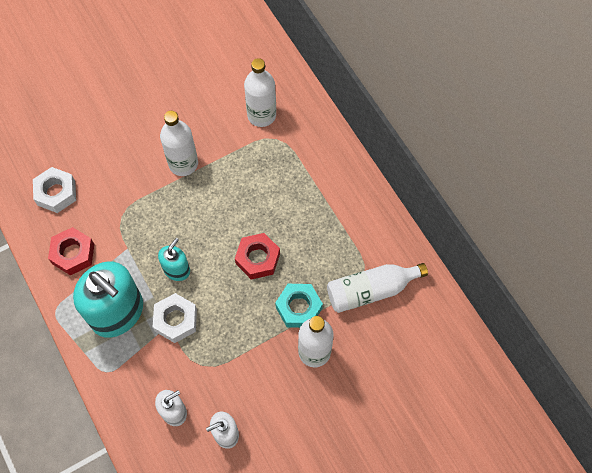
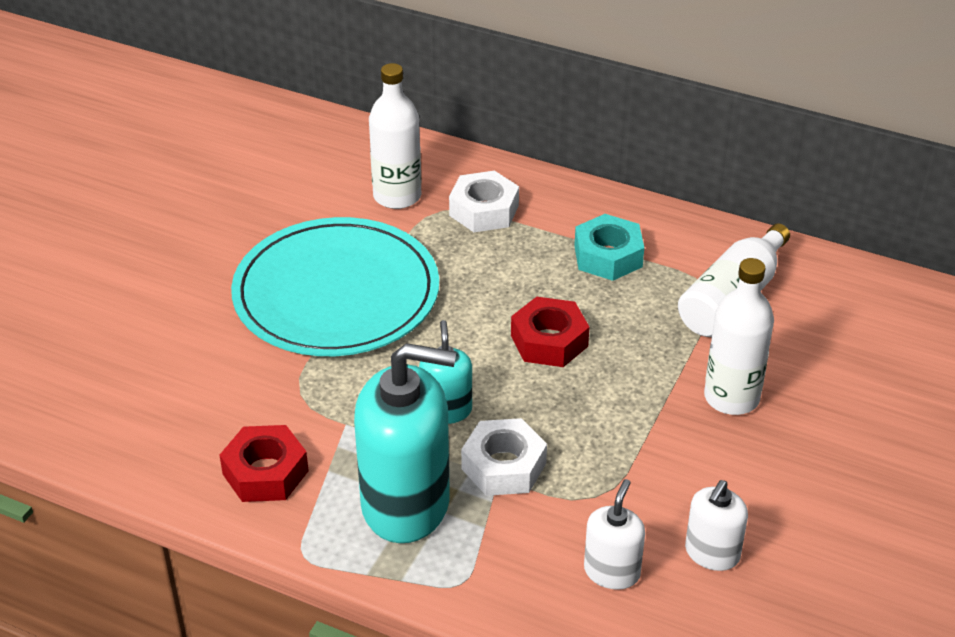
camera: 35 degrees left, 25 degrees down
(56, 193) = (167, 416): white nut -> white nut (484, 210)
(183, 163) = (336, 293): white bottle -> turquoise plate
(299, 308) = (660, 363): turquoise nut -> turquoise nut (608, 256)

